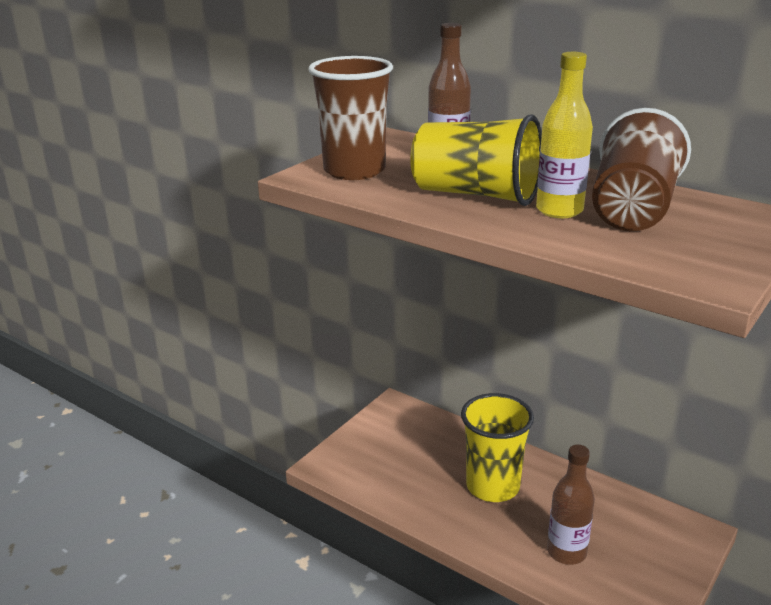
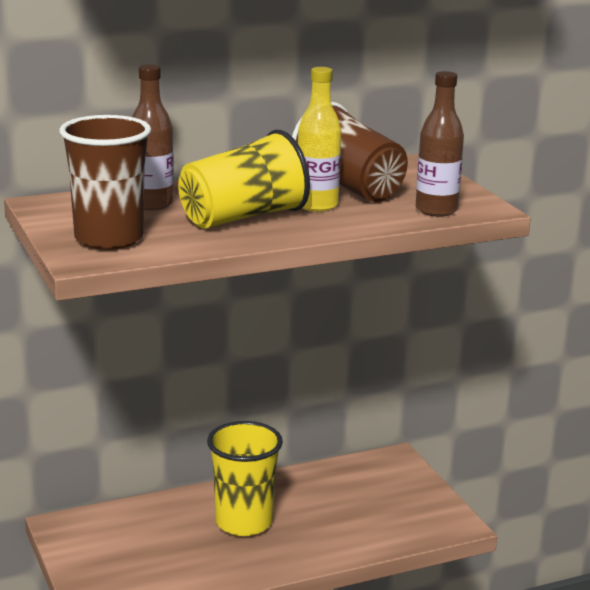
camera: 60 degrees left, 5 degrees down
(566, 552) = (356, 523): brown bottle -> brown bottle (436, 210)

